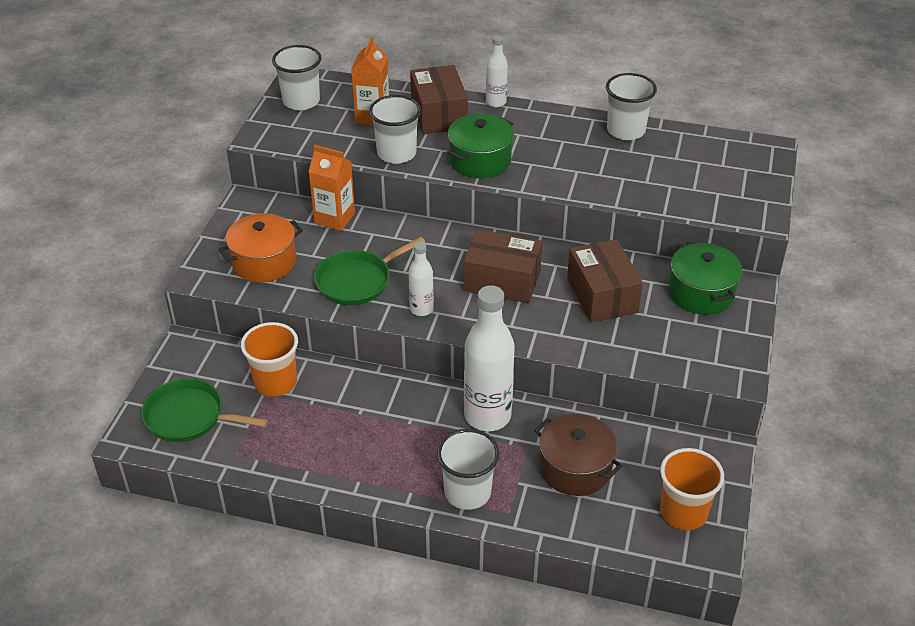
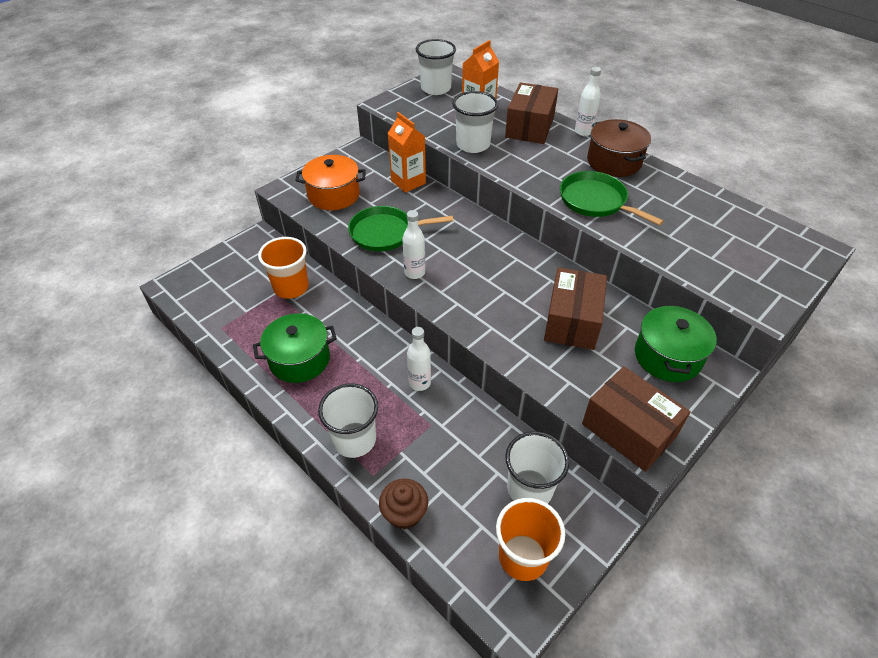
camera: 30 degrees right, 5 degrees up
(188, 417) = (216, 287): green pan -> green pan (595, 201)
(480, 160) = (534, 171): green pot -> green pot (299, 359)
(487, 416) = (419, 383): white bottle -> white bottle, size x0.52
(502, 281) = (496, 275): brown box -> brown box (628, 430)
(562, 528) = (404, 513): none -> brown cupcake
(575, 468) = (456, 463): brown pot -> brown pot (614, 162)
(626, 131) = (681, 187): white cup -> white cup (529, 489)

